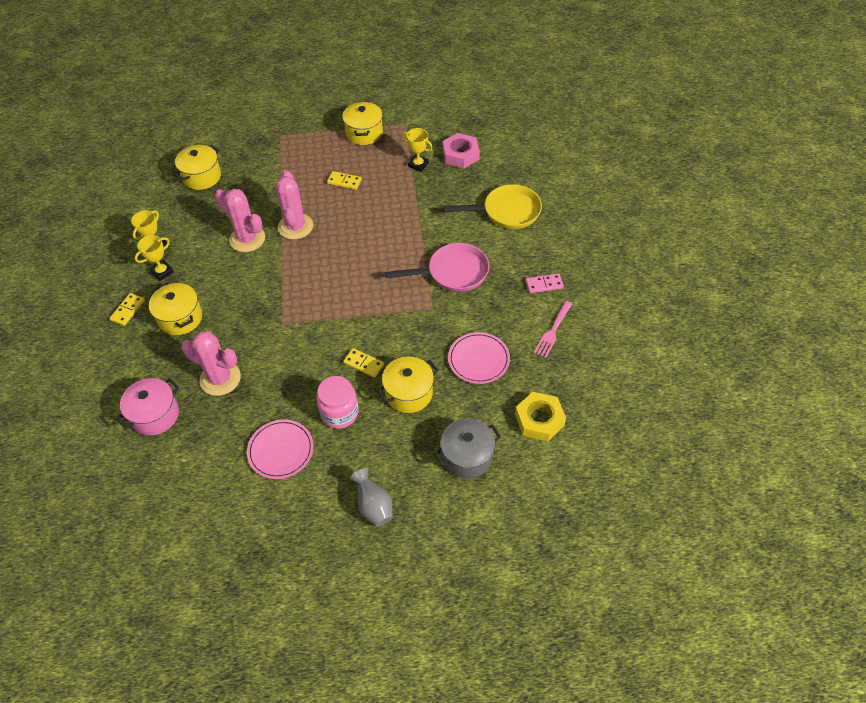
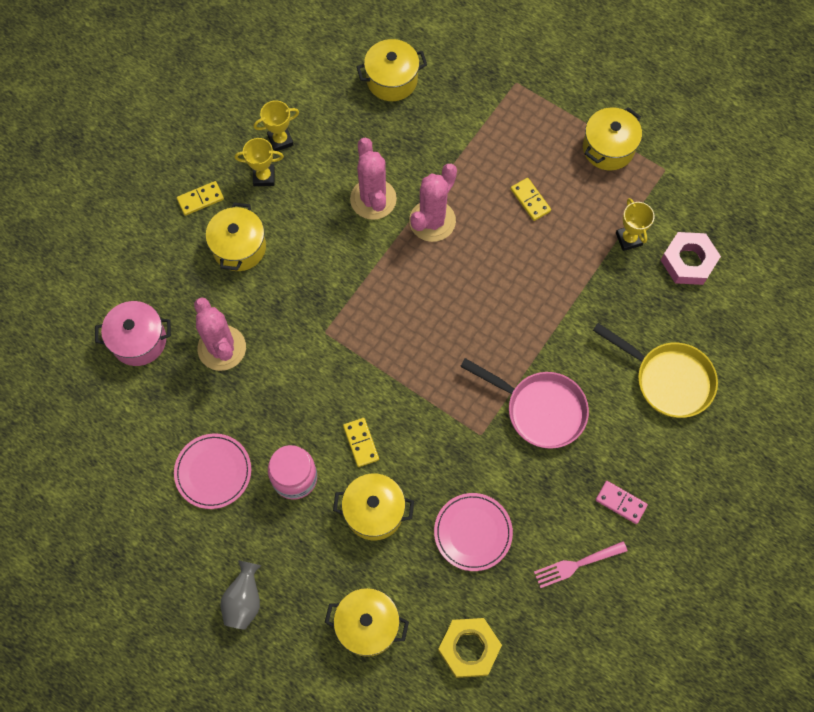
camera: 40 degrees right, 15 degrees up
(467, 456) = (367, 625): grey pot -> yellow pot

